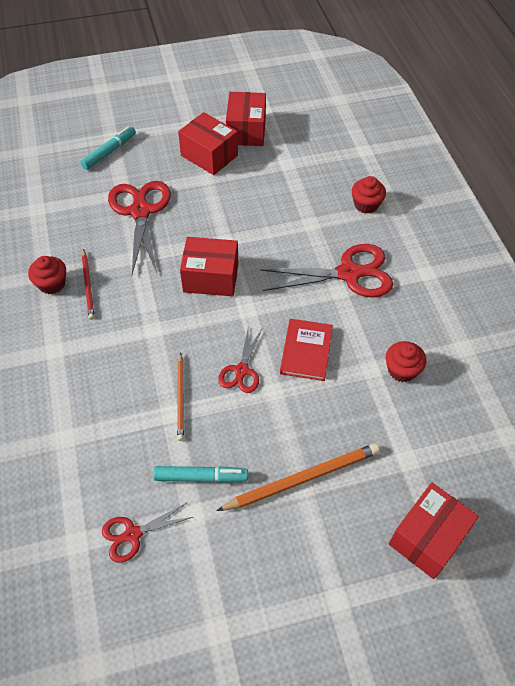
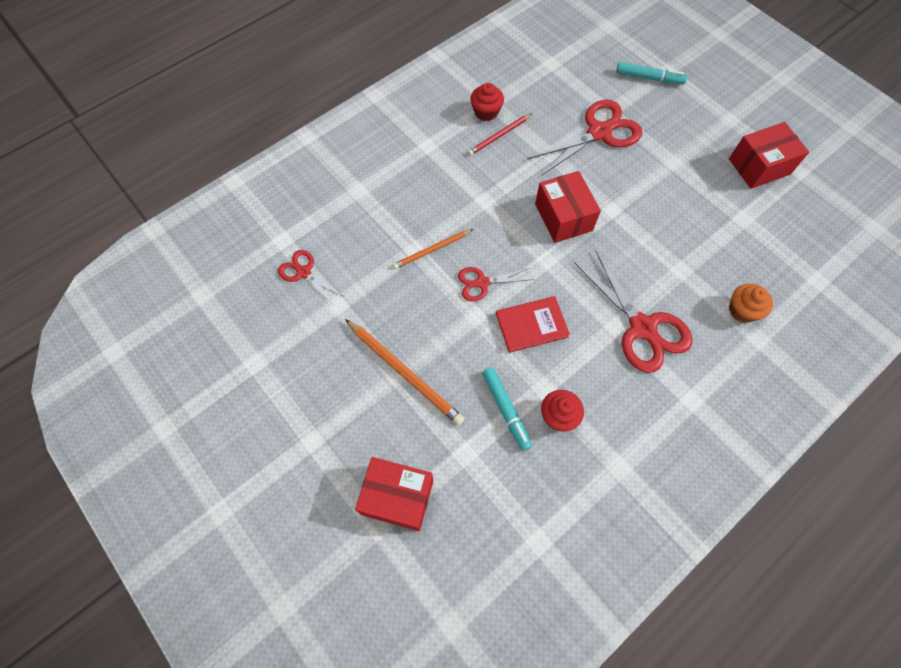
camera: 65 degrees right, 10 degrees up
(201, 477) = (370, 296): turquoise marker -> turquoise marker (506, 410)
(209, 155) = (703, 151): red box -> none
(366, 204) = (742, 310): red cupcake -> orange cupcake

